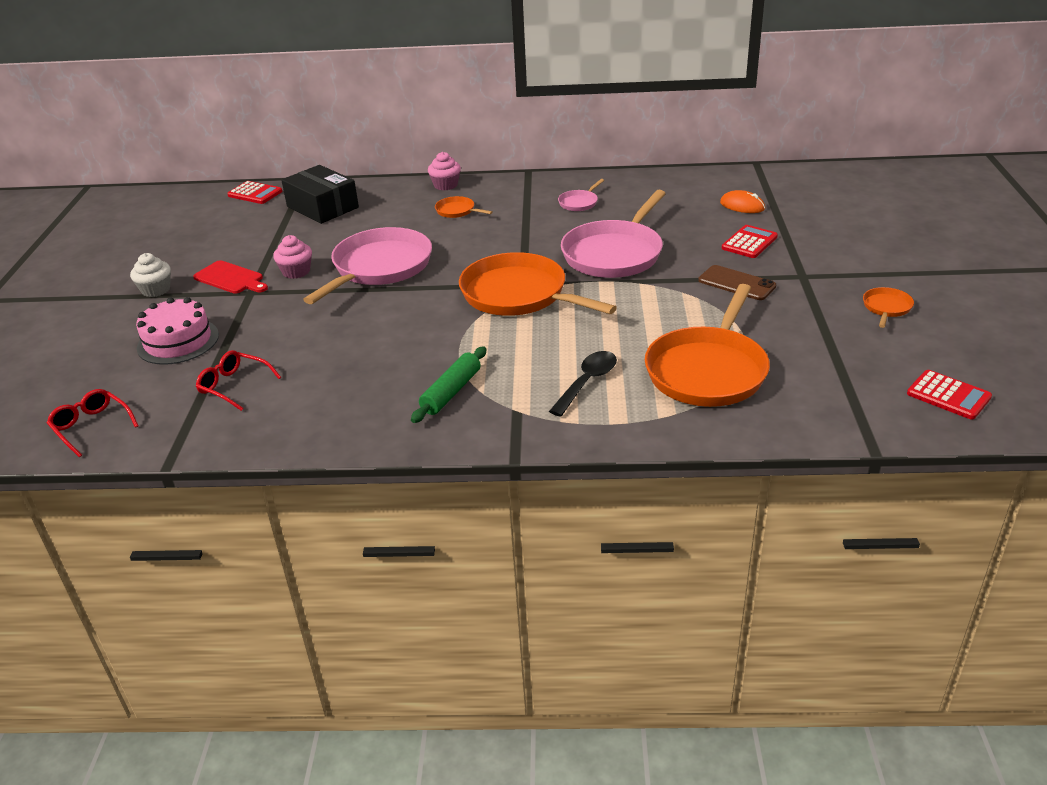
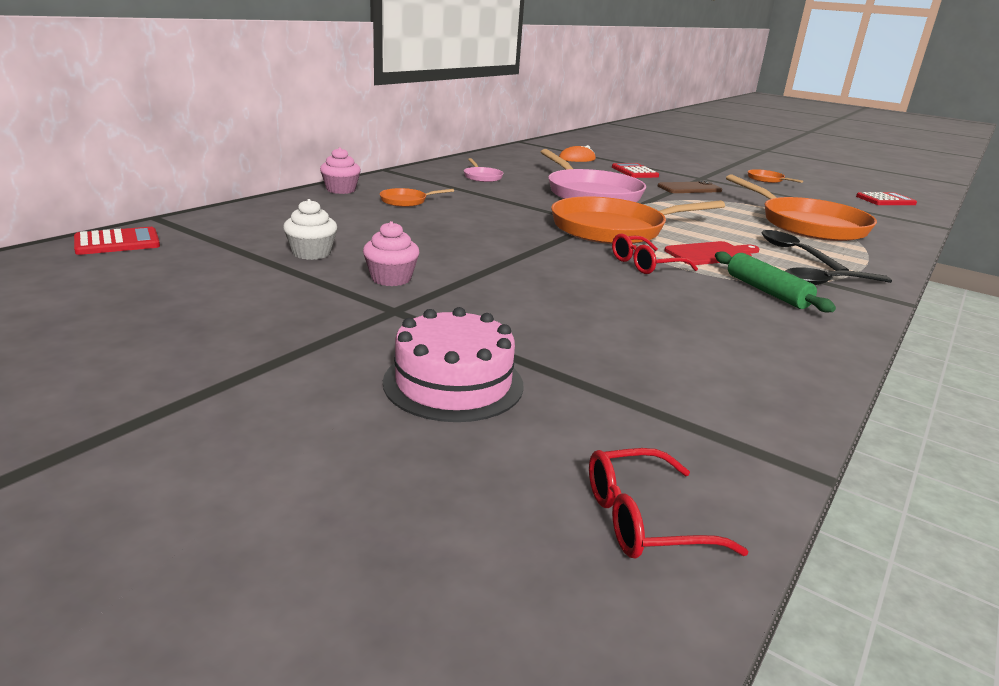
camera: 60 degrees left, 10 degrees down
(156, 290) = (253, 360): white cupcake -> white cupcake (312, 253)
(231, 278) = (330, 310): red cutting board -> red cutting board (711, 254)
(234, 386) = (637, 378): red glasses -> red glasses (645, 264)
(322, 207) = (255, 230): black box -> none
(379, 267) = (461, 249): pink pan -> none
(515, 414) = (828, 283): none -> black spoon

